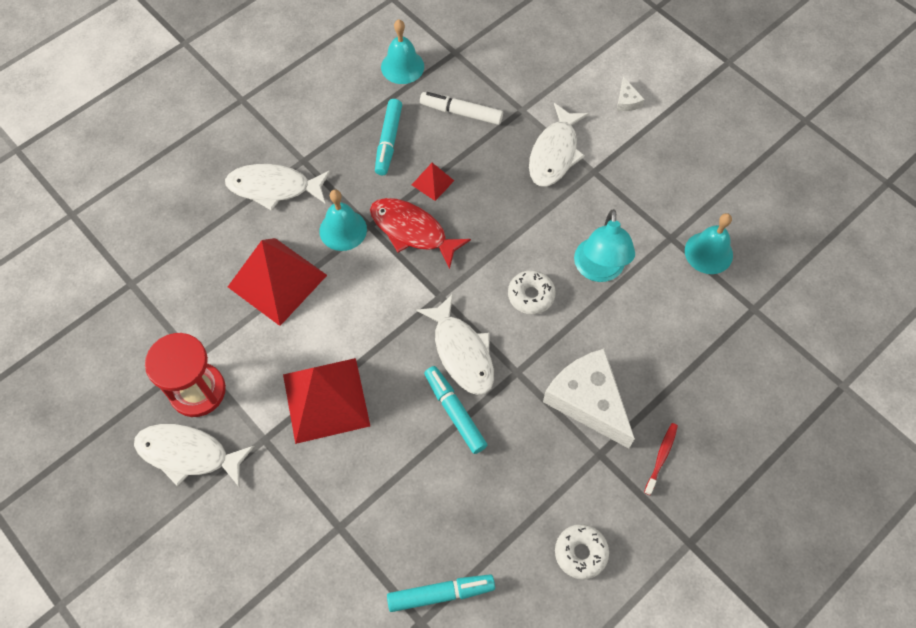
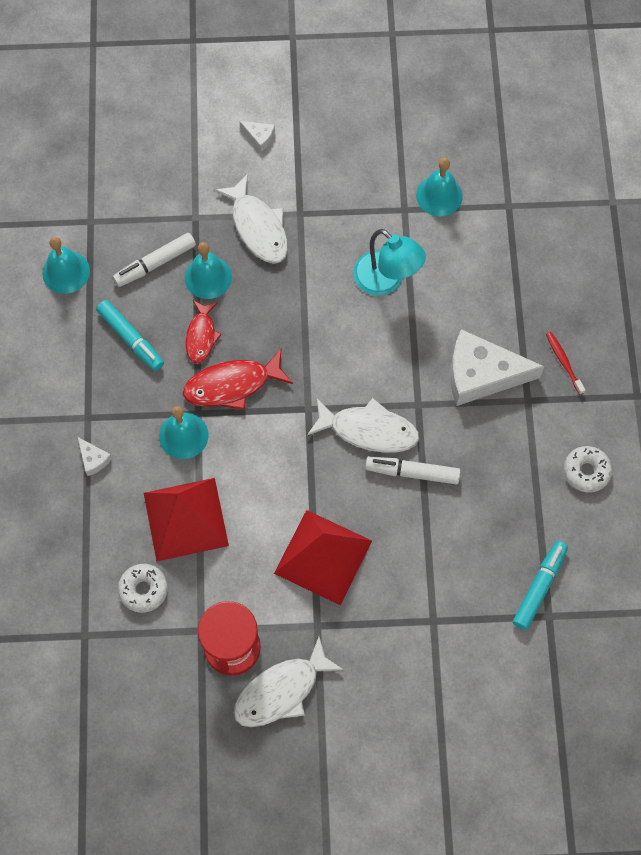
camera: 50 degrees left, 5 degrees up
(274, 188) = (93, 459): white fish -> white cheese
(432, 182) = (201, 336): red pyramid -> red fish
(455, 412) = (412, 472): turquoise marker -> white marker
(483, 152) = (208, 277): none -> turquoise bell
(531, 295) = (365, 345): white donut -> white donut (143, 590)

